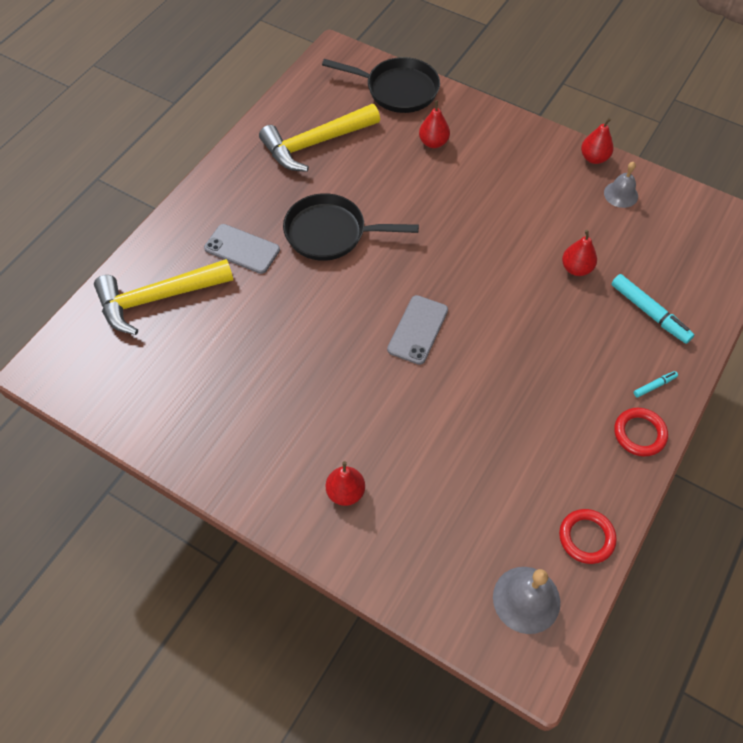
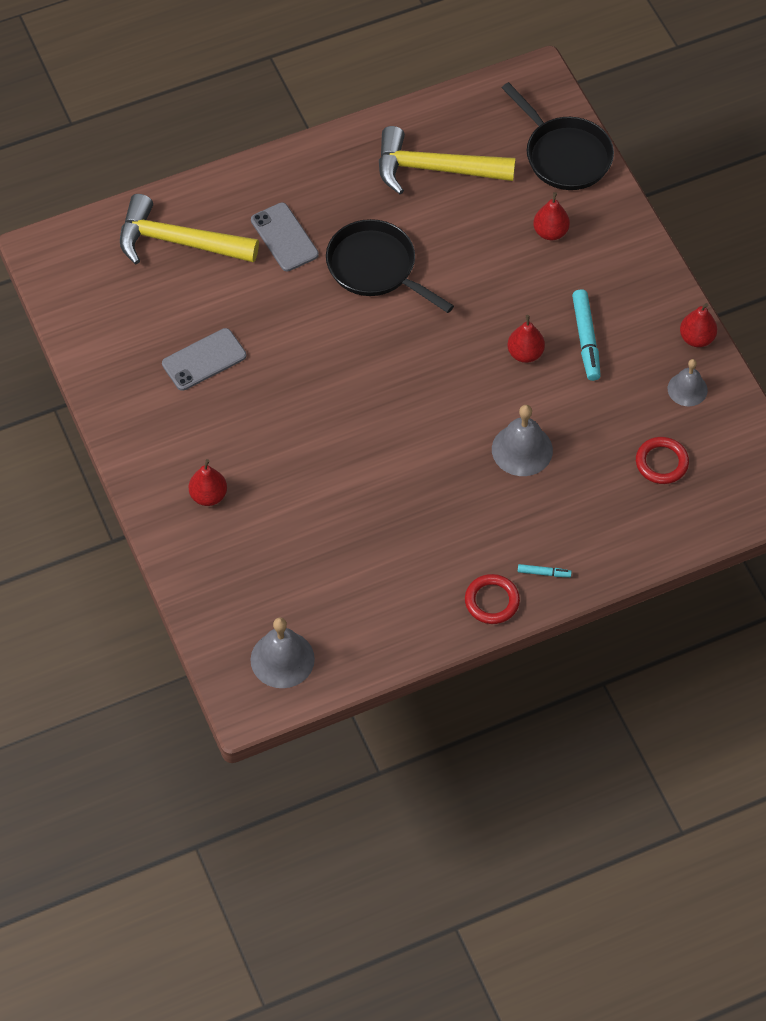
camera: 35 degrees right, 0 degrees up
(417, 330) = (379, 401): grey phone -> grey phone (204, 360)
(552, 302) = (522, 449): none -> grey bell
(576, 268) = (573, 432): red pear -> red pear (525, 353)
(586, 537) = (370, 648): red ring -> red ring (661, 462)
(649, 312) = (603, 511): turquoise marker -> turquoise marker (586, 339)

